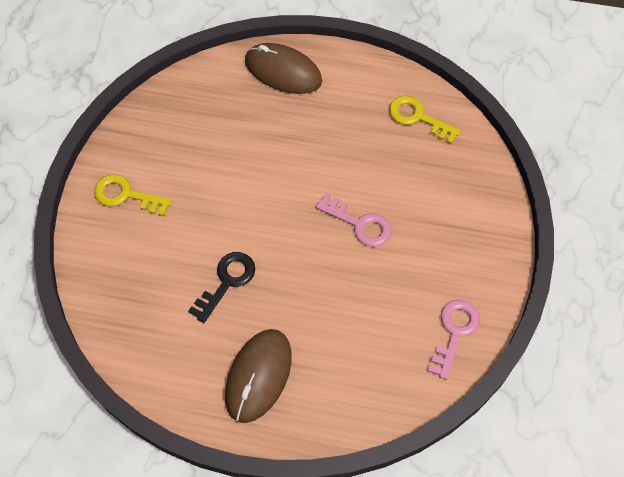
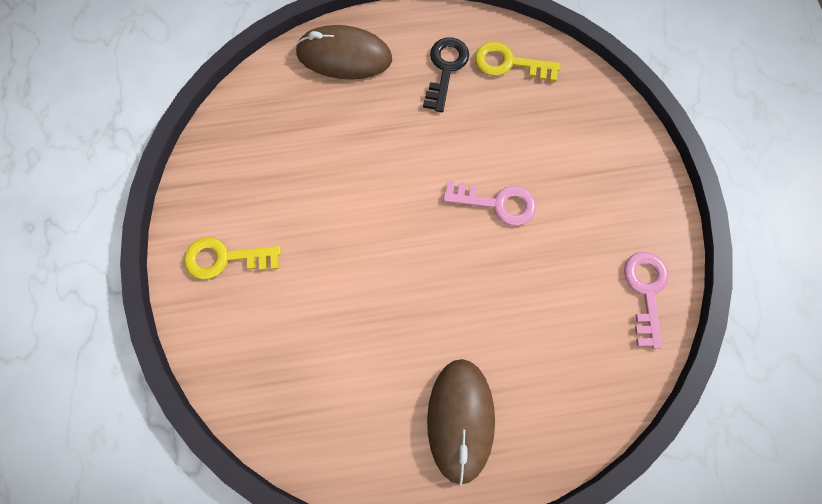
camera: 20 degrees left, 10 degrees up
(227, 282) = (380, 321): black key -> black key (445, 69)

